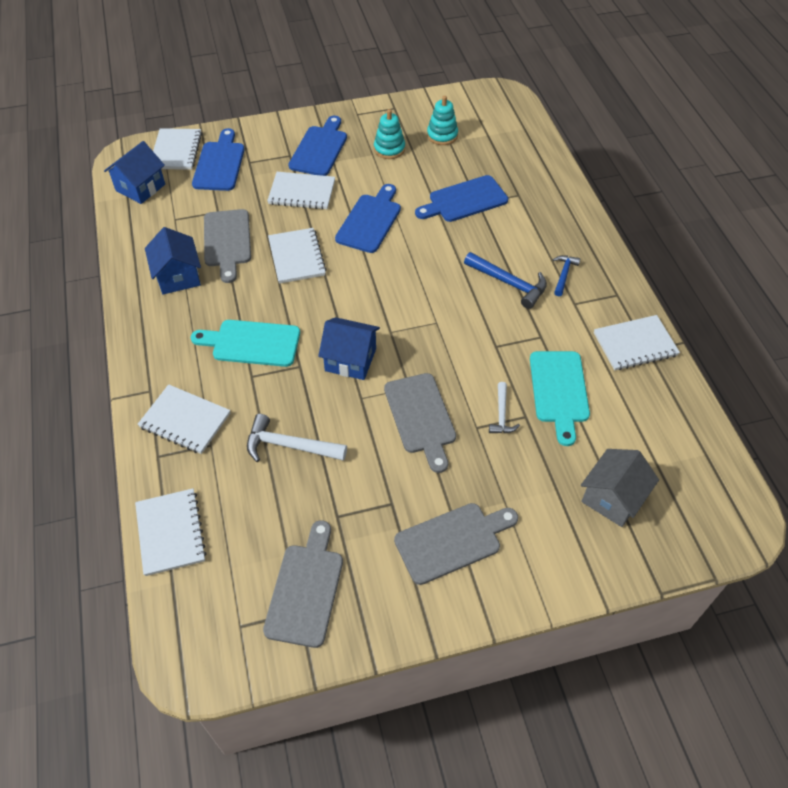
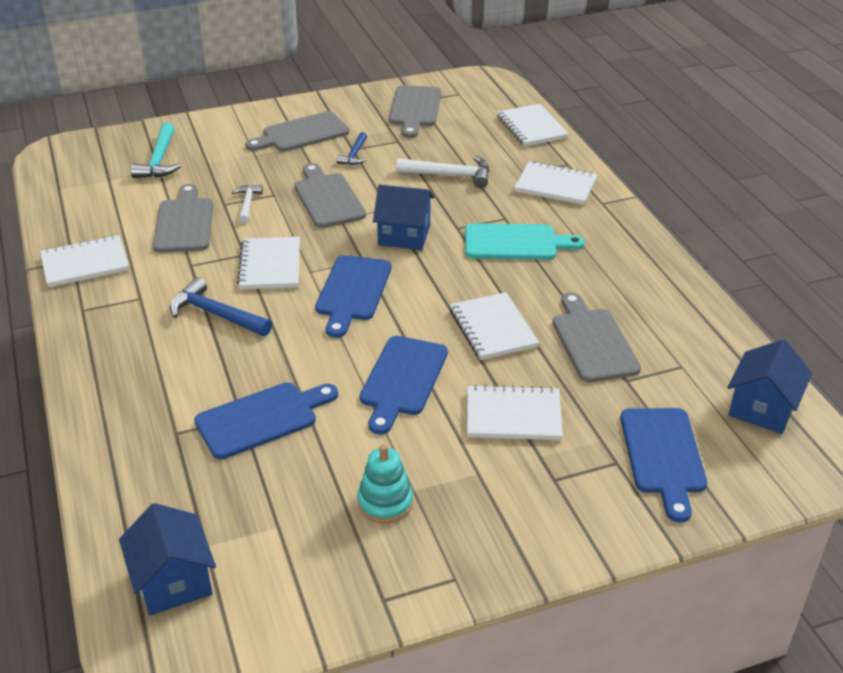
camera: 175 degrees right, 15 degrees down
(176, 151) = (748, 475): white notebook -> white notebook (270, 265)
(178, 276) = (634, 299): blue house -> blue house (173, 581)
(319, 149) = (506, 495): blue cutting board -> blue cutting board (352, 292)
(442, 135) = (290, 538): turquoise stacking toy -> none
(559, 391) = (184, 223): turquoise cutting board -> grey cutting board
(564, 274) = (142, 328): blue hammer -> blue hammer (354, 154)
(612, 498) = (159, 160): grey house -> turquoise hammer

